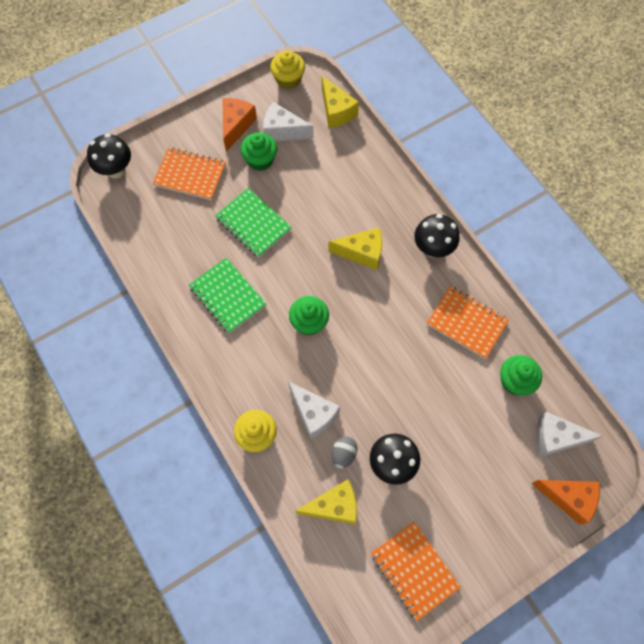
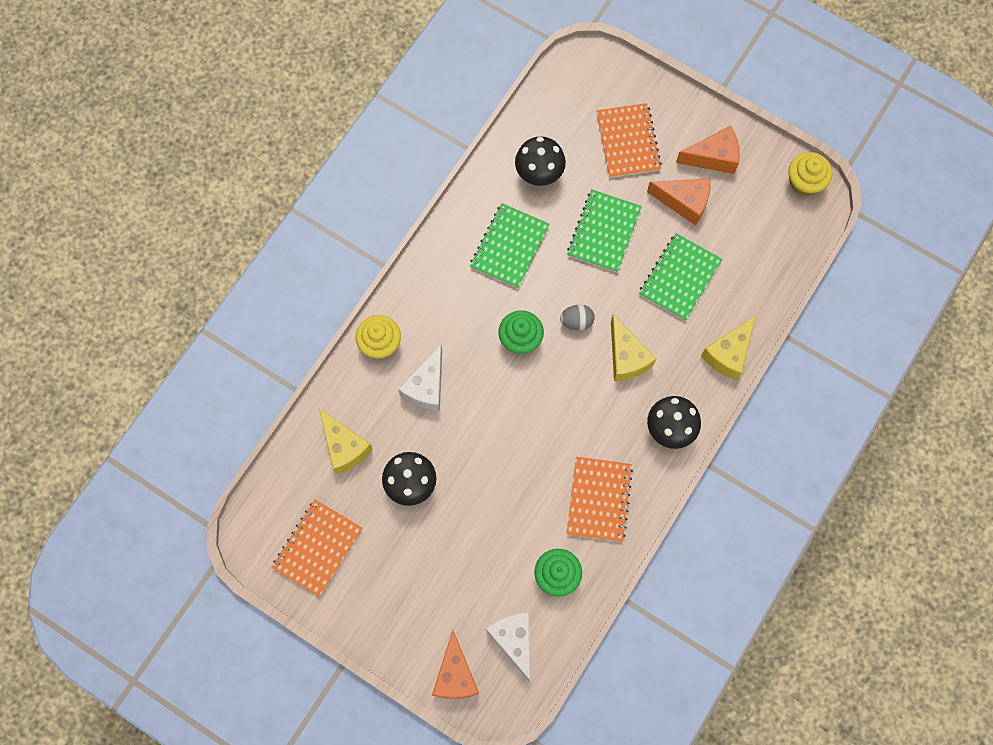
camera: 65 degrees right, 5 degrees up
(116, 170) = (595, 67): black mushroom -> black mushroom (539, 174)
(260, 160) = (684, 202): green cupcake -> orange cheese
(283, 131) = (733, 208): white cheese -> none
(317, 189) = (679, 277): none -> green notebook
(336, 111) = (791, 252): yellow cheese -> yellow cheese (728, 354)
(343, 454) = (399, 434): grey egg -> grey egg (576, 321)

